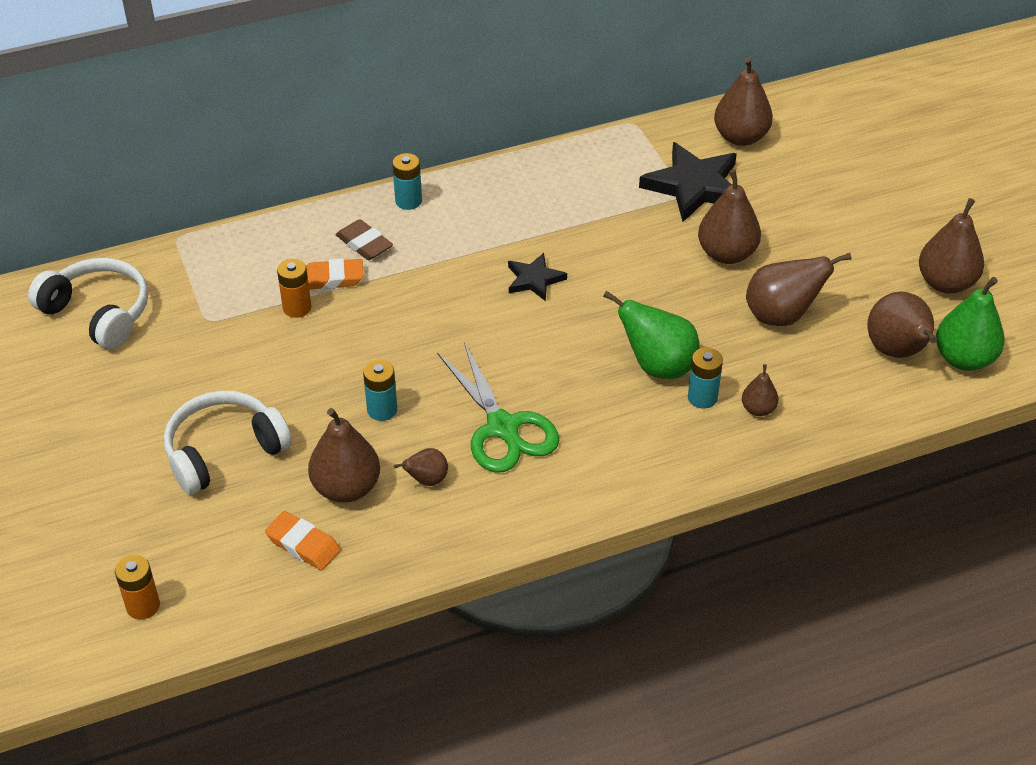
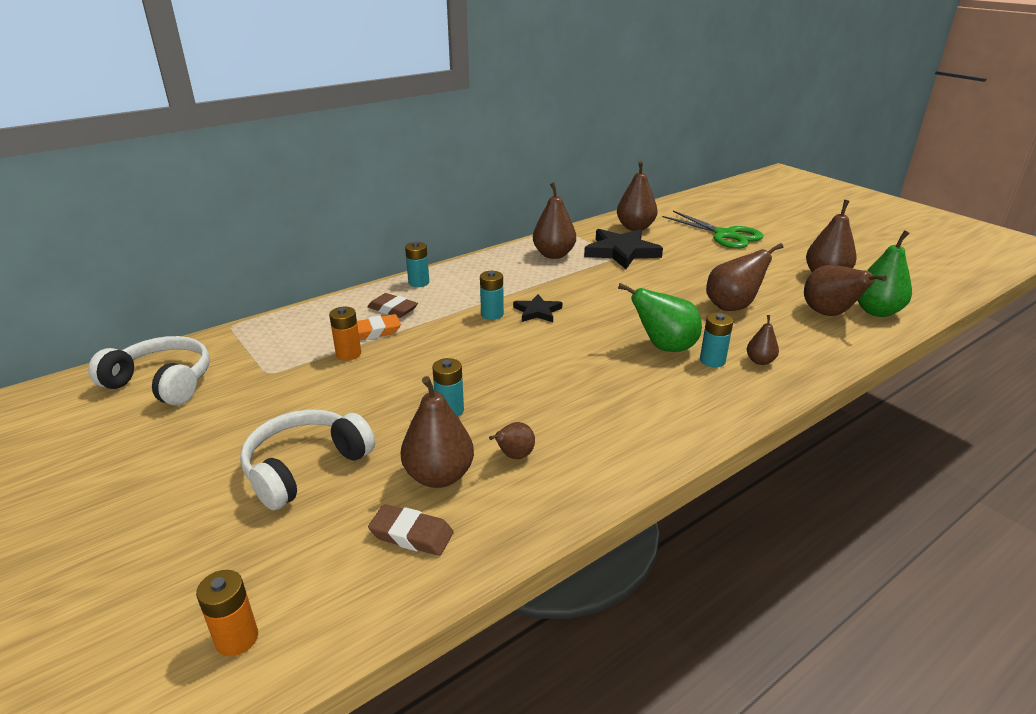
camera: 15 degrees left, 15 degrees down
(303, 544) = (411, 534): orange eraser -> brown eraser
(478, 274) = (492, 314): none -> turquoise battery
(503, 427) = (563, 405): green scissors -> green scissors (725, 235)
(727, 254) = (668, 280): brown pear -> brown pear (553, 255)

